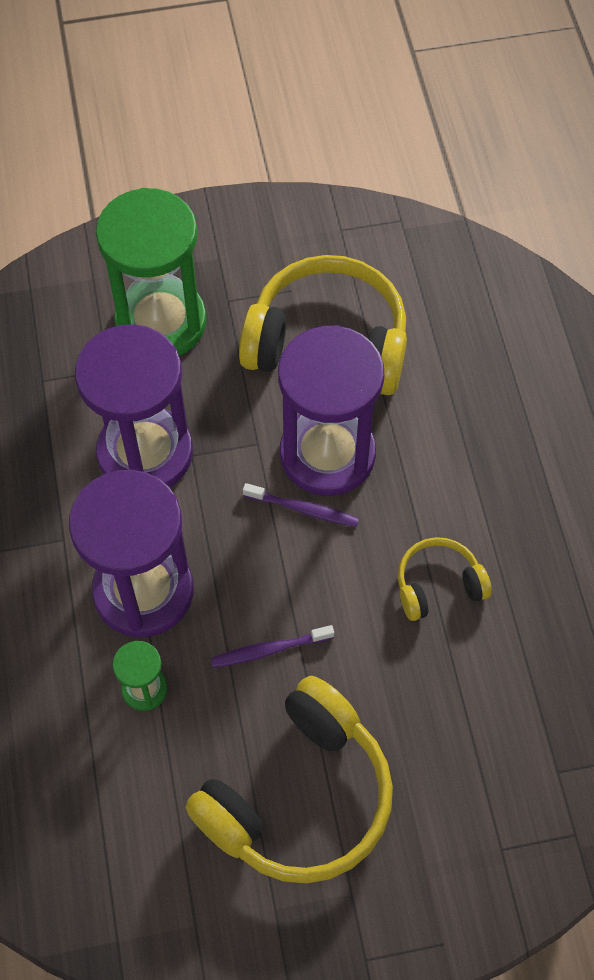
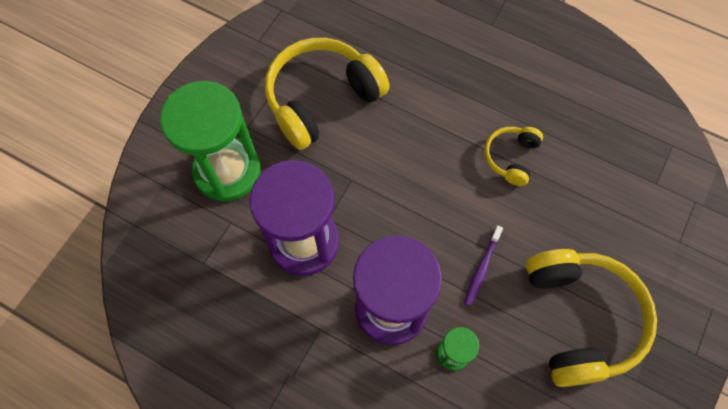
camera: 50 degrees left, 5 degrees up
(303, 509) = (412, 187): purple toothbrush -> none
(327, 454) = (389, 151): purple hourglass -> none

